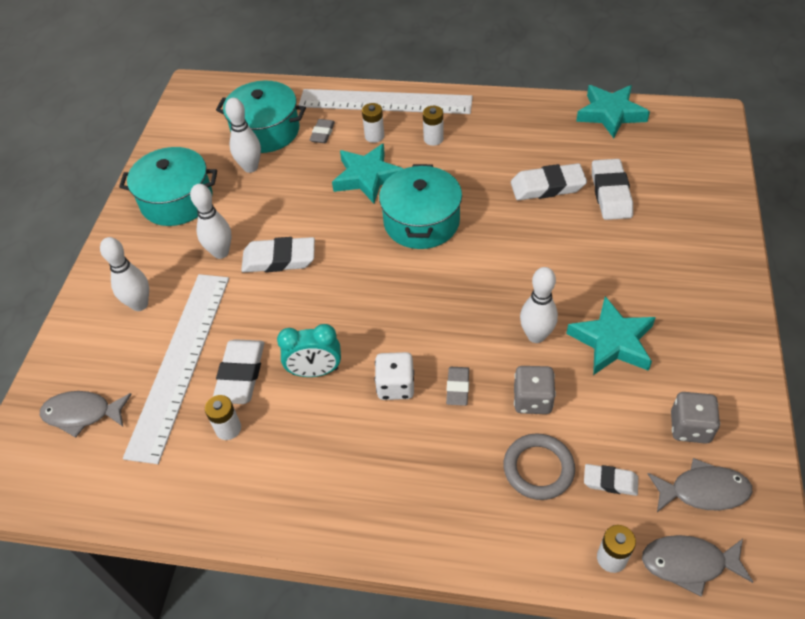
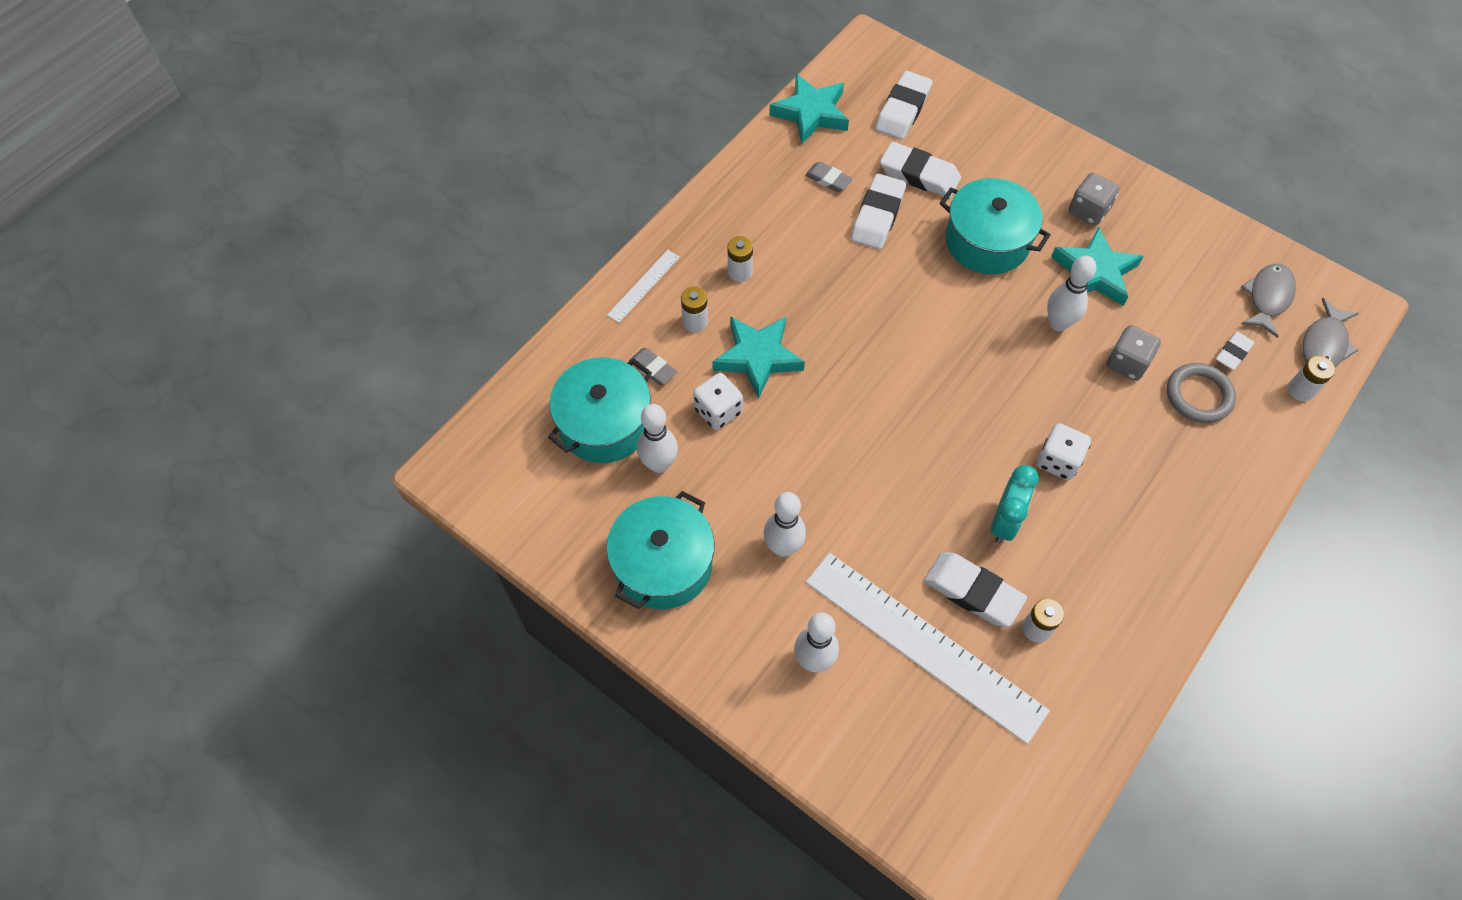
camera: 65 degrees left, 10 degrees up
(82, 414) = (944, 770): grey fish -> none
(279, 259) = (830, 493): white eraser -> white eraser (903, 110)
(310, 176) = (718, 411): none -> white dice
(385, 102) = (643, 286): white ruler -> white ruler, size x0.44
(421, 222) = (858, 341): turquoise pot -> turquoise pot (987, 241)
(457, 388) = (1085, 412): grey eraser -> grey eraser (828, 179)
(690, 427) = (1207, 272): grey dice -> grey dice (1088, 211)

